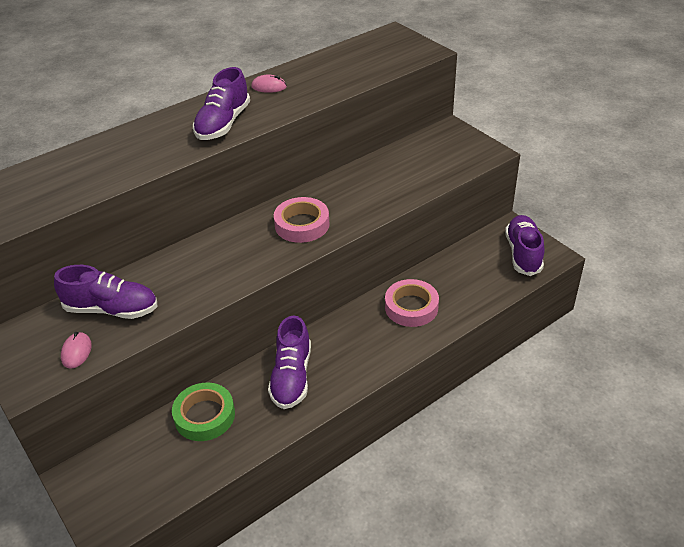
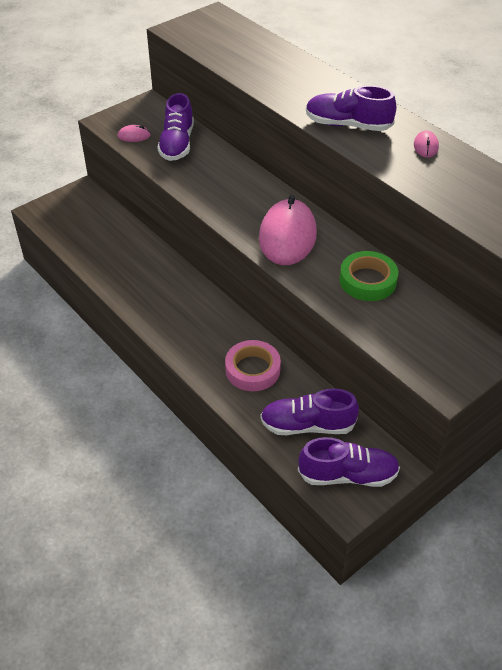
camera: 85 degrees right, 5 degrees up
(204, 416) = (128, 244): green tape -> green tape (367, 281)
(292, 377) = (165, 289): purple shoe -> purple shoe (307, 425)
(302, 224) = (287, 236): pink tape -> pink mouse

